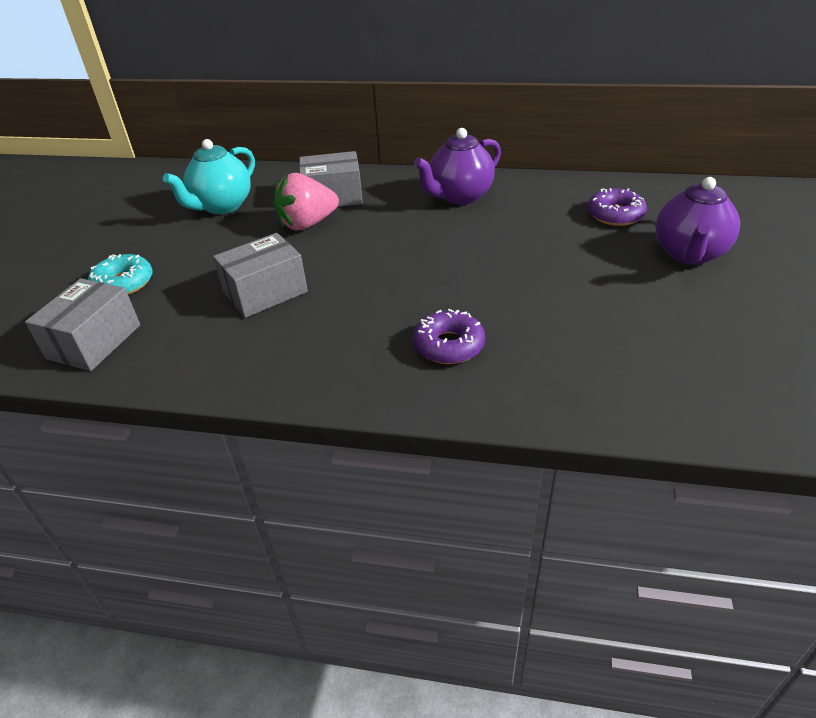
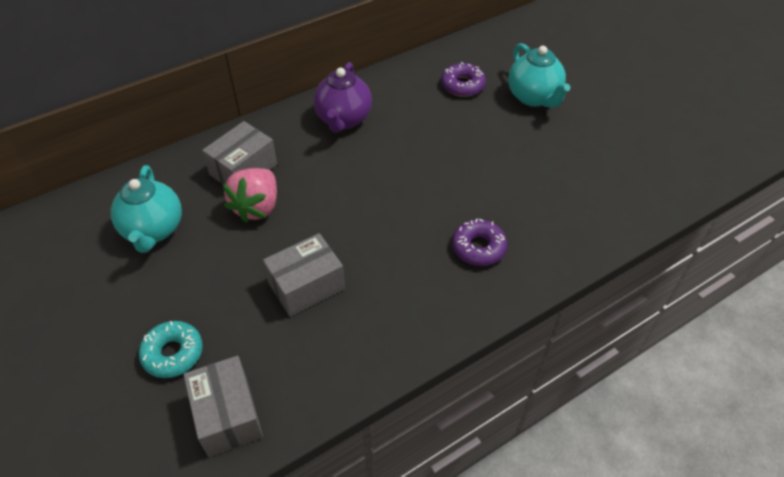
camera: 45 degrees left, 10 degrees up
(265, 292) = (306, 286): grey box -> grey box turned 45 degrees clockwise
(689, 254) = (534, 97): purple teapot -> turquoise teapot

